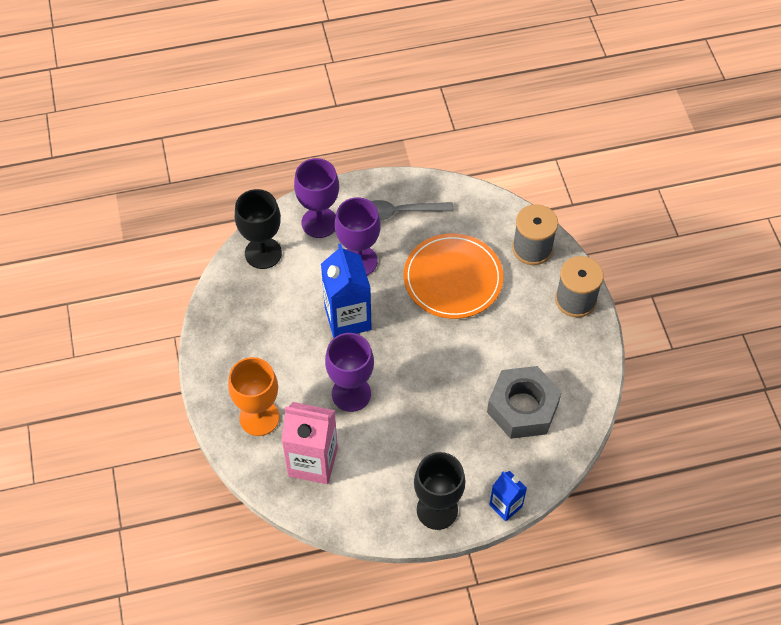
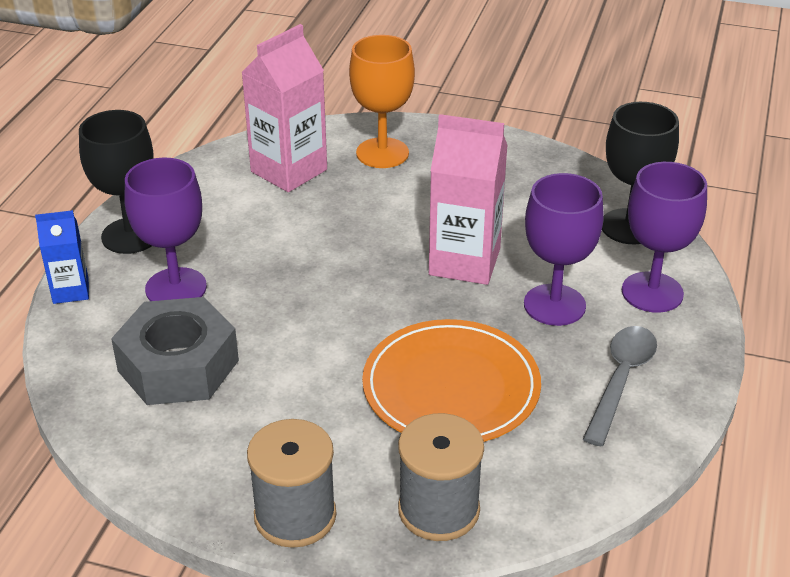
camera: 120 degrees right, 20 degrees down
(348, 318) = (464, 262): blue carton -> pink carton
(351, 393) = (349, 226): purple goblet -> purple goblet (176, 288)

